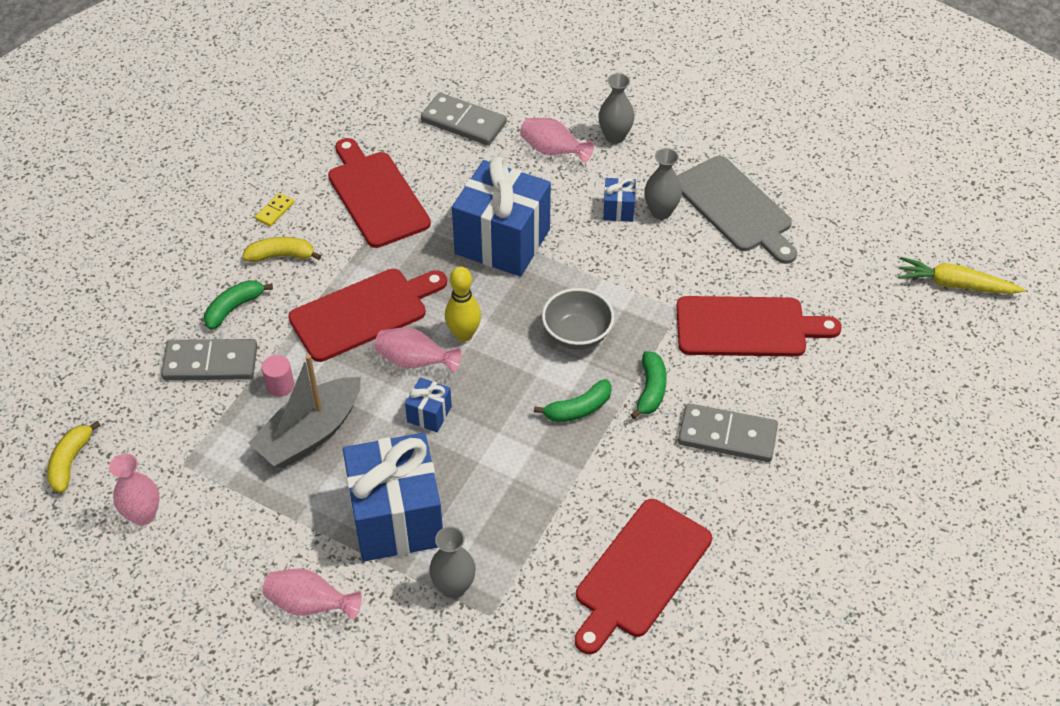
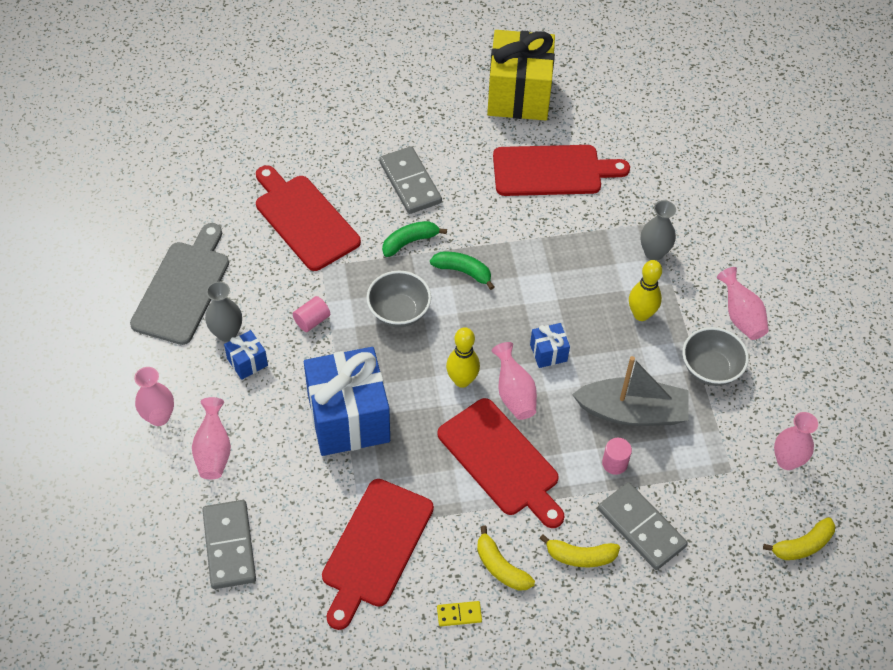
camera: 130 degrees left, 5 degrees up
(234, 308) = (580, 556): green banana -> yellow banana
(285, 529) = (710, 369): none -> grey bowl
(363, 312) = (501, 461): red cutting board -> red cutting board turned 150 degrees counterclockwise
(396, 518) = (641, 314): blue gift -> yellow bowling pin
(615, 137) = (159, 417): grey vase -> pink vase
(623, 271) = (312, 320): none -> pink cylinder
(779, 620) = (519, 95): none -> yellow gift
(955, 284) = (163, 128): yellow carrot -> none

